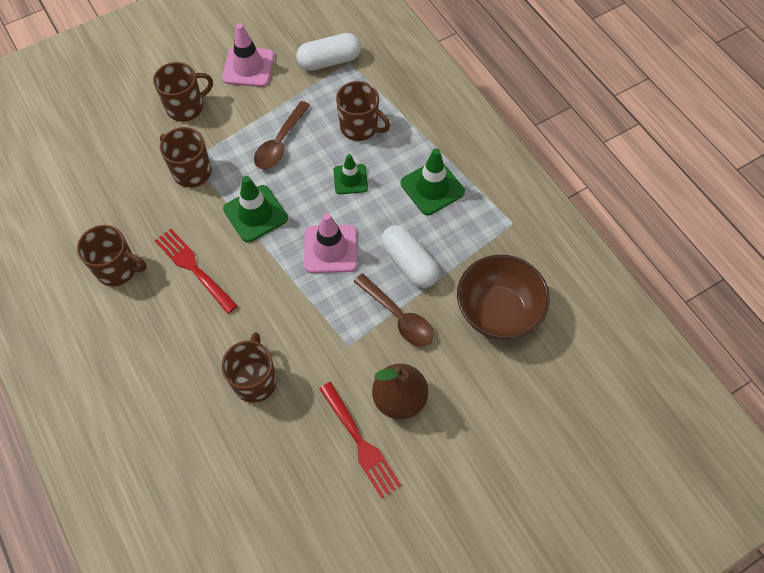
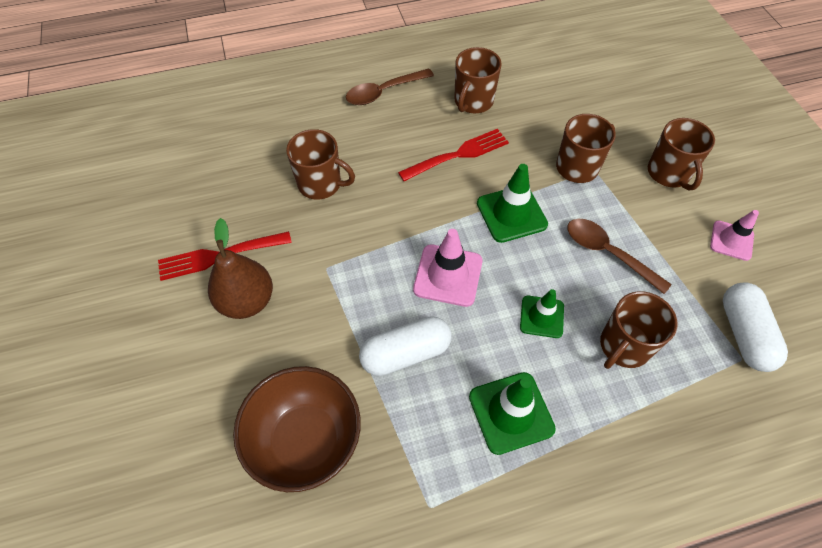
camera: 105 degrees right, 5 degrees down
(248, 67) = (731, 240): pink traffic cone -> pink traffic cone, size x0.66
(398, 316) = (340, 324): brown spoon -> brown spoon (383, 92)

